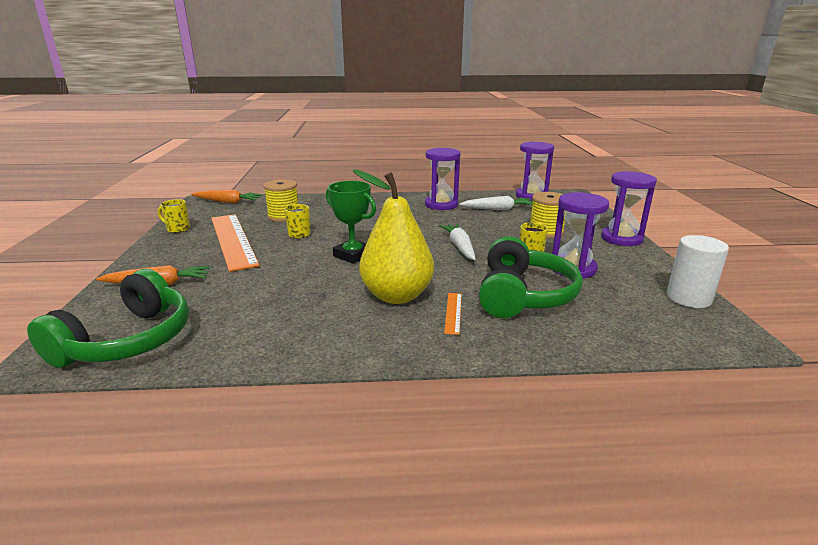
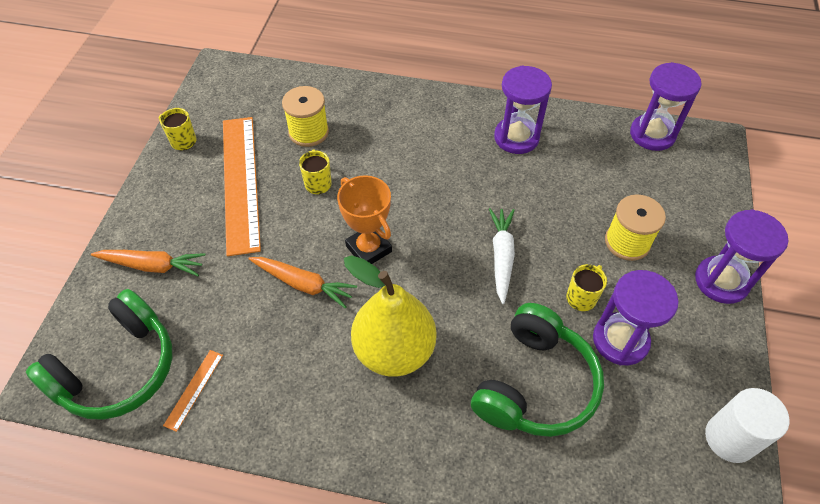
camera: 15 degrees right, 30 degrees up
(228, 202) = (248, 77): orange carrot -> orange carrot (303, 284)
(352, 255) = (368, 249): green trophy -> orange trophy
(453, 312) = (444, 399): orange ruler -> orange ruler (194, 389)
(498, 209) = (589, 165): white carrot -> none

